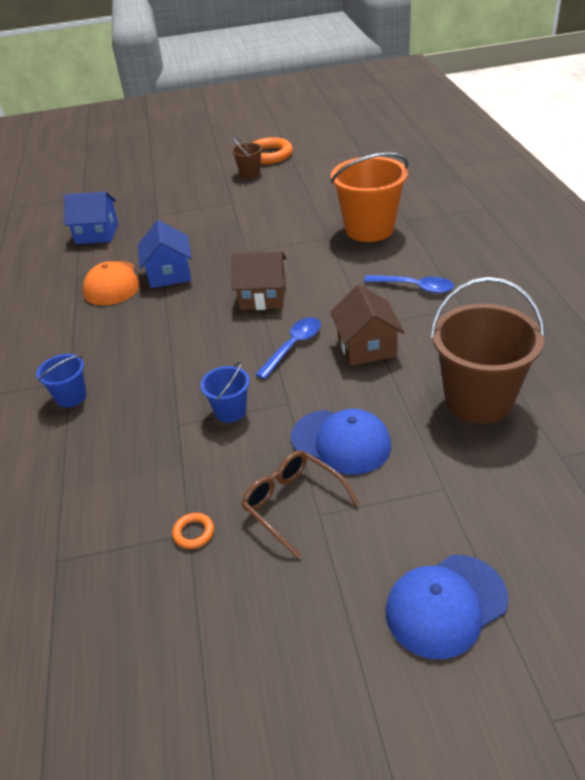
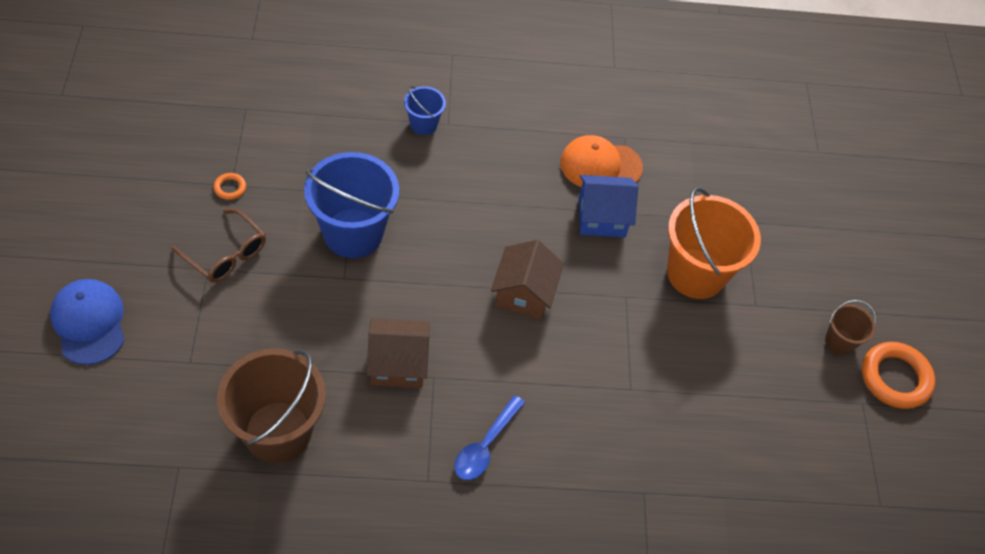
camera: 90 degrees right, 15 degrees up
(97, 233) = (716, 160): blue house -> none
(230, 411) = (353, 233): blue bucket -> blue bucket, size x2.04
(293, 346) = (425, 301): blue spoon -> none
(293, 504) = (226, 254): brown glasses -> brown glasses turned 75 degrees clockwise
(341, 441) = (277, 305): blue cap -> none
(369, 229) = (634, 441): orange bucket -> orange bucket (695, 274)

